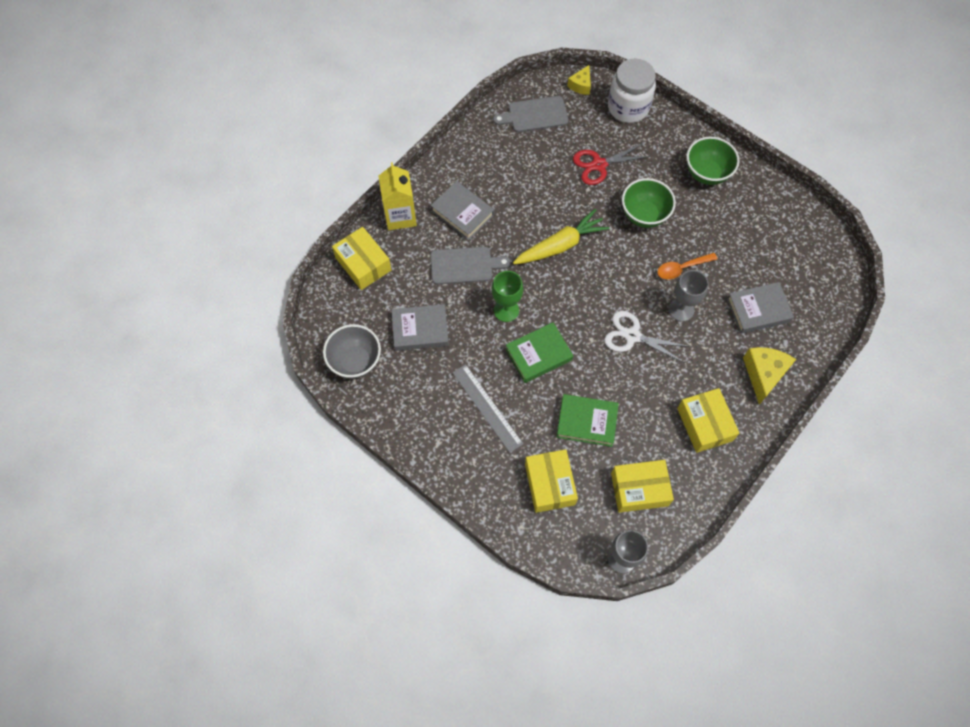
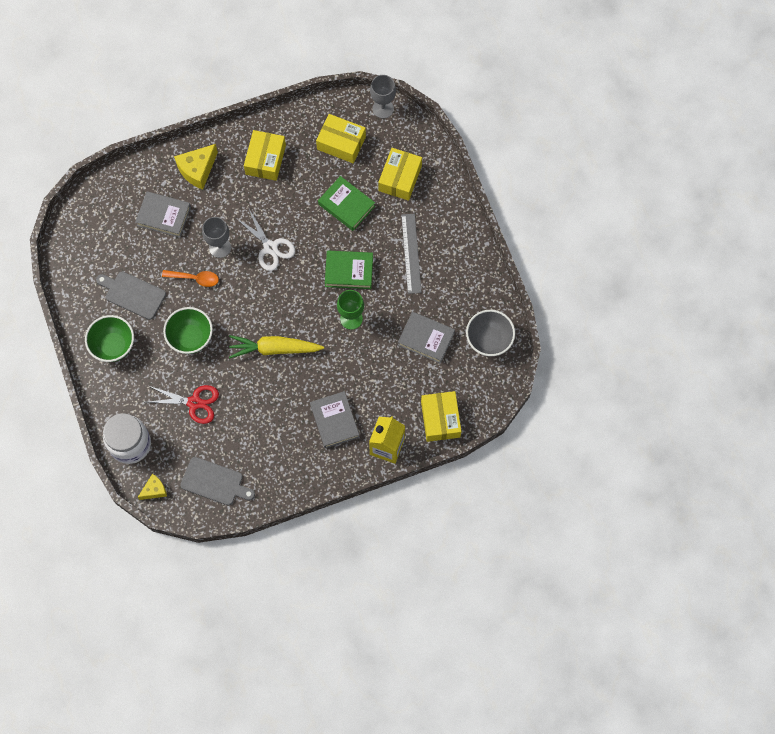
camera: 150 degrees left, 5 degrees up
(465, 265) = (360, 373): grey cutting board -> grey cutting board (133, 294)

